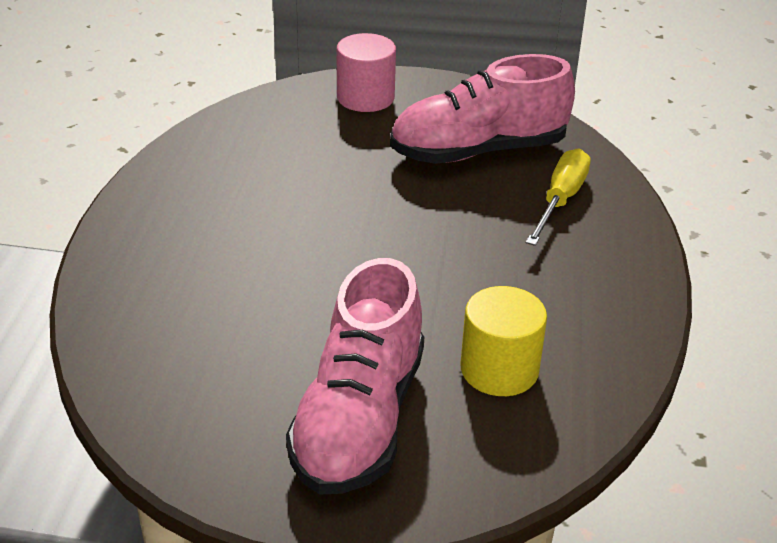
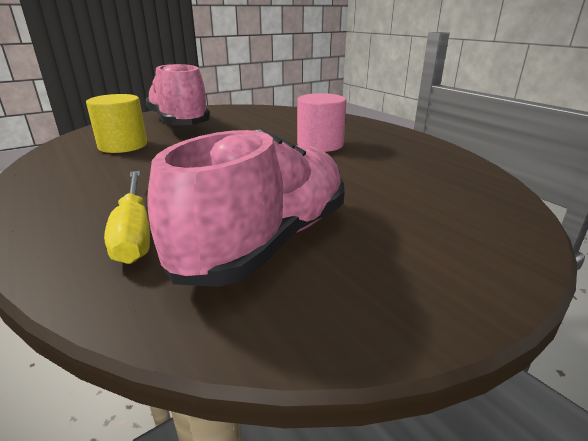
camera: 140 degrees right, 10 degrees down
(365, 98) = (461, 241): pink cylinder -> pink cylinder (320, 145)

